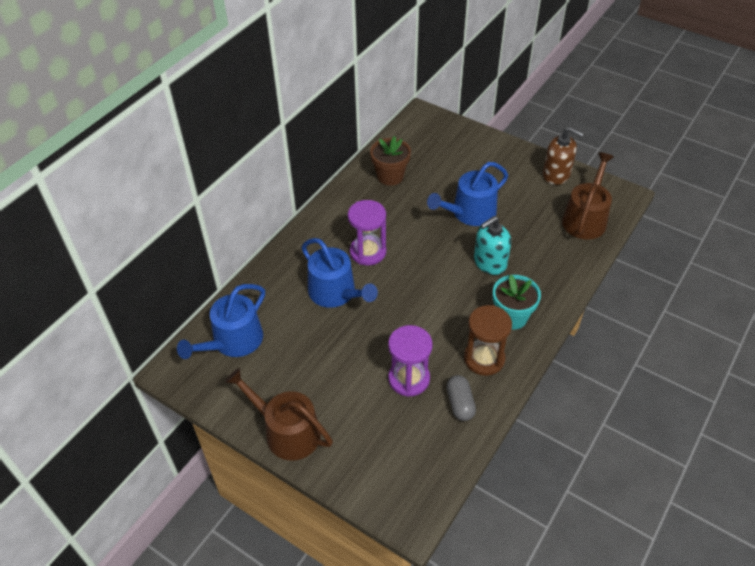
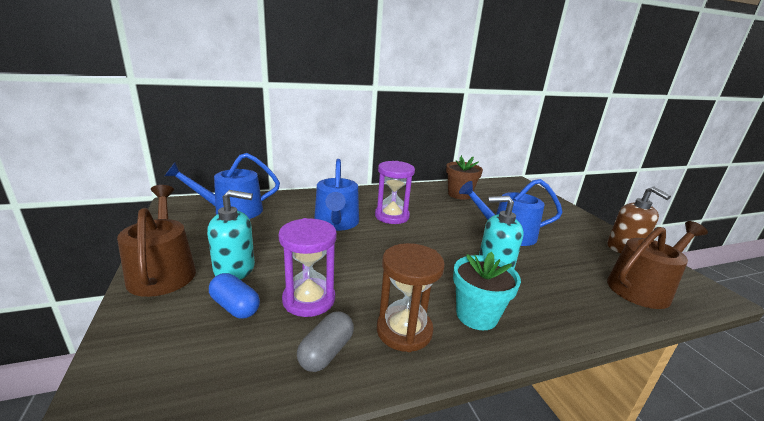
camera: 35 degrees right, 25 degrees down
(330, 393) = (235, 269): none -> turquoise soap dispenser
(374, 417) = (235, 306): none -> blue capsule

